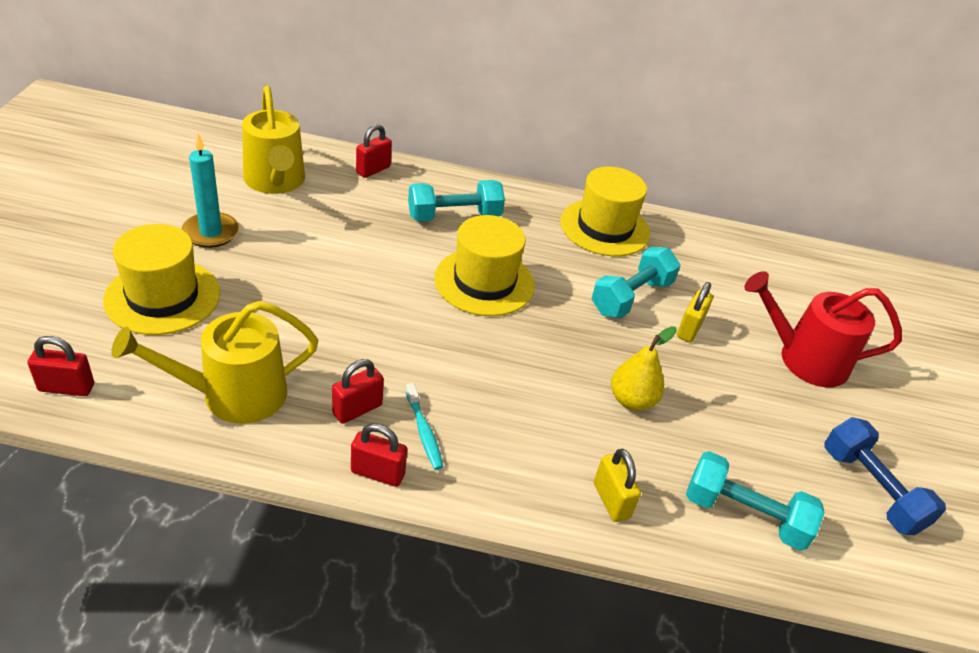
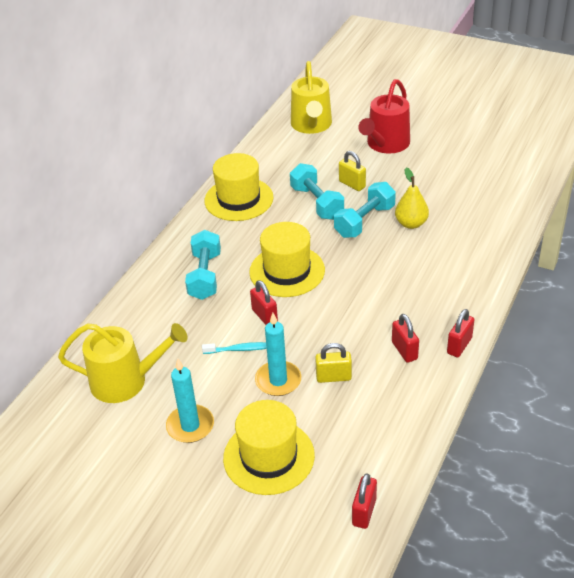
camera: 65 degrees left, 0 degrees up
(233, 394) = (383, 414): yellow watering can -> yellow watering can (311, 125)
(287, 292) = (278, 380): none -> turquoise candle
(373, 170) = (127, 316): red padlock -> red padlock (264, 316)
(424, 432) = (427, 320): turquoise toothbrush -> turquoise toothbrush (239, 349)
(611, 500) = (487, 249): yellow padlock -> yellow padlock (333, 377)
(744, 515) = (499, 200): turquoise dumbbell -> turquoise dumbbell (364, 221)
(871, 489) = (485, 150): blue dumbbell -> none

